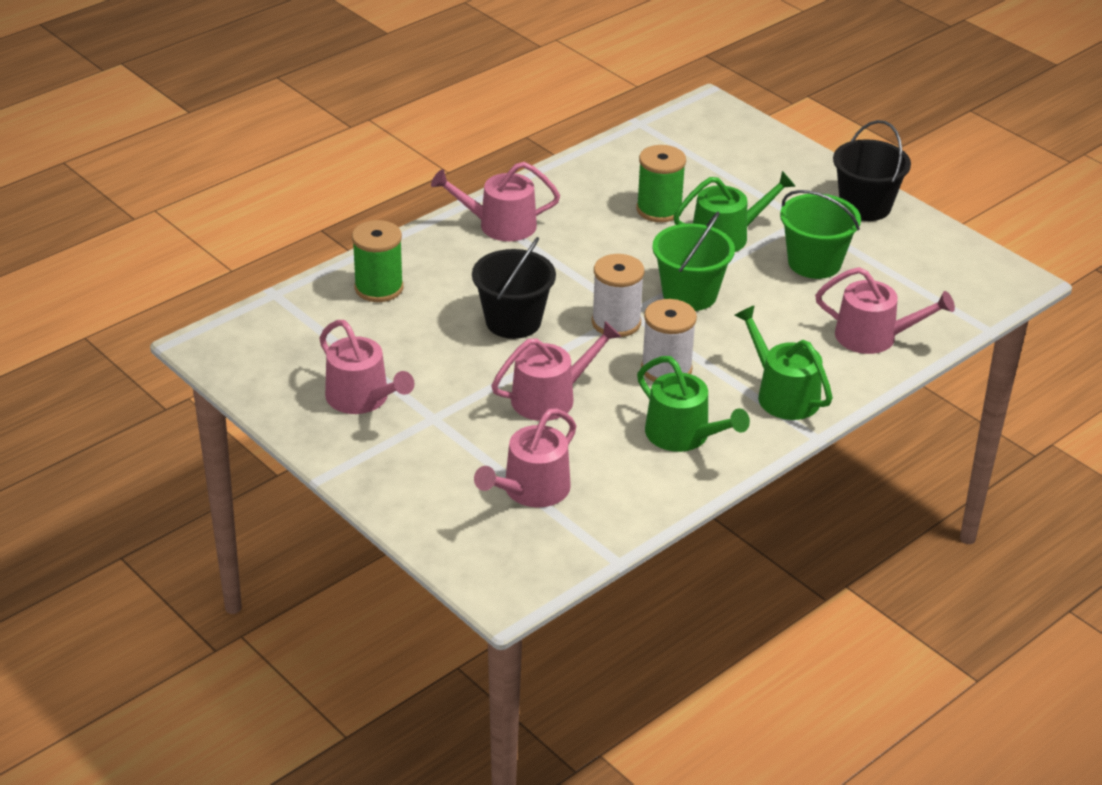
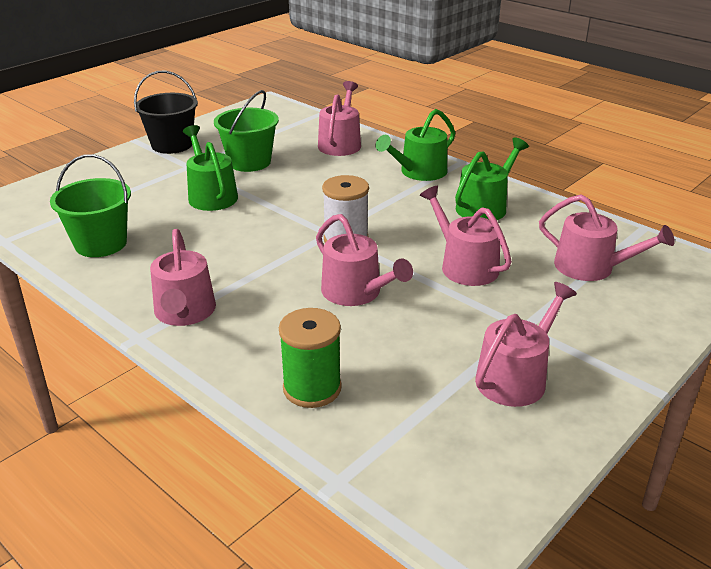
camera: 95 degrees left, 5 degrees down
(513, 321) = (356, 292): black bucket -> pink watering can
(659, 210) = (166, 226): green spool -> none
(666, 369) = (404, 215): white spool -> none
(689, 294) = (298, 209): green bucket -> green bucket (101, 244)

